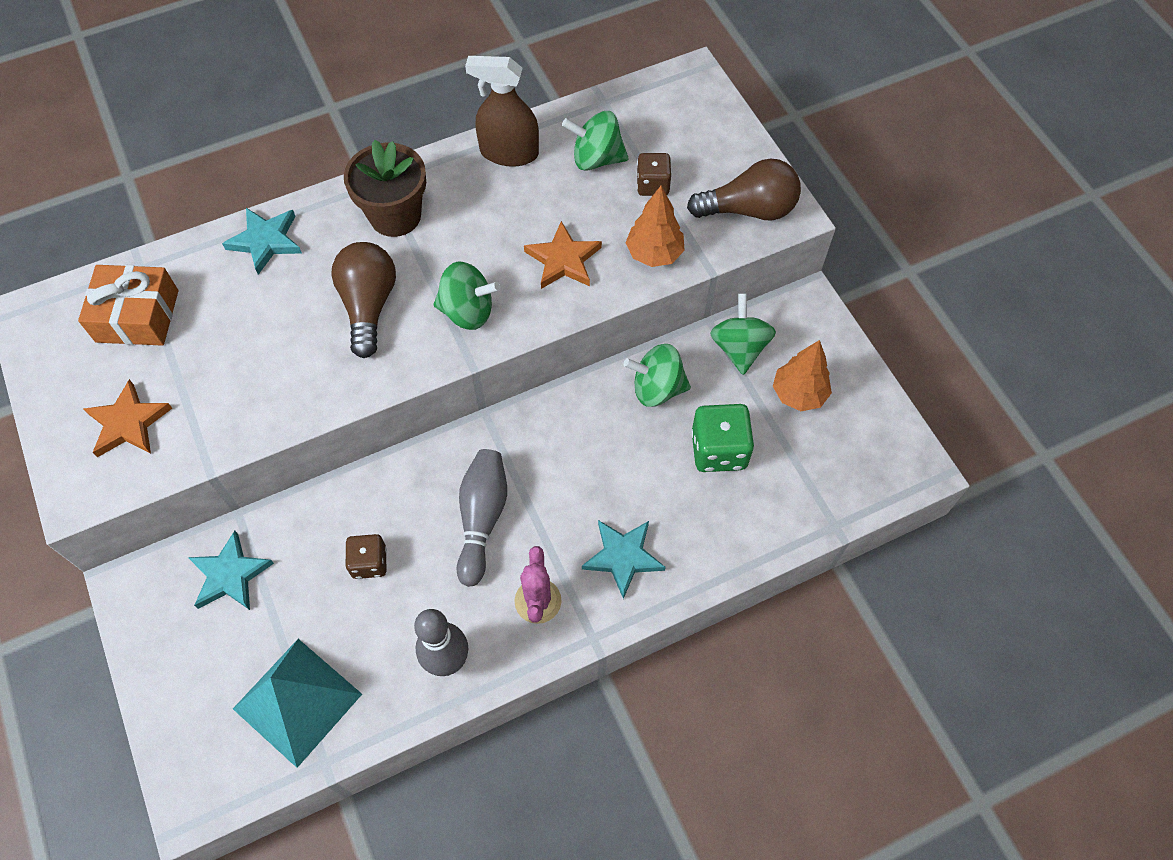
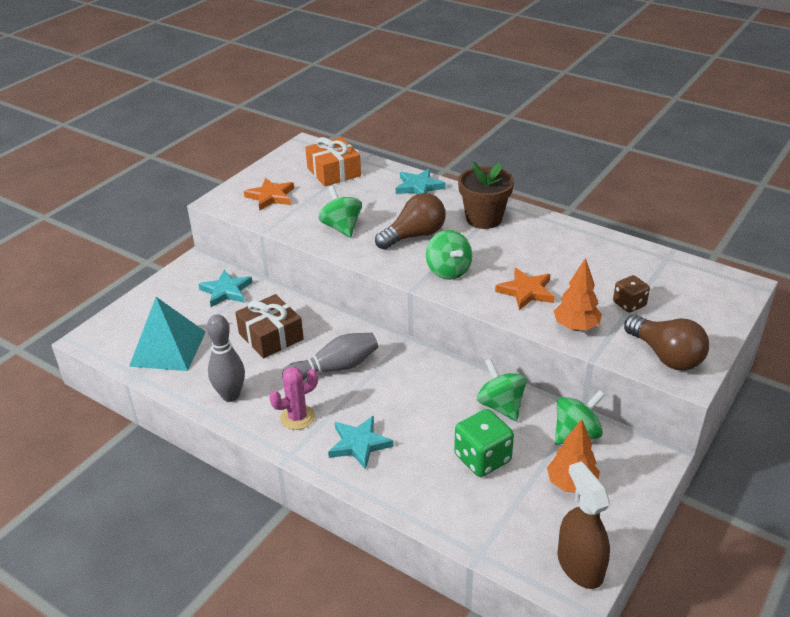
camera: 60 degrees right, 25 degrees down
(369, 562) = (271, 336): brown dice -> brown gift
(509, 153) = (578, 238): brown spray bottle -> brown spray bottle (580, 565)
(596, 159) = (619, 272): green spinning top -> green spinning top (341, 227)

